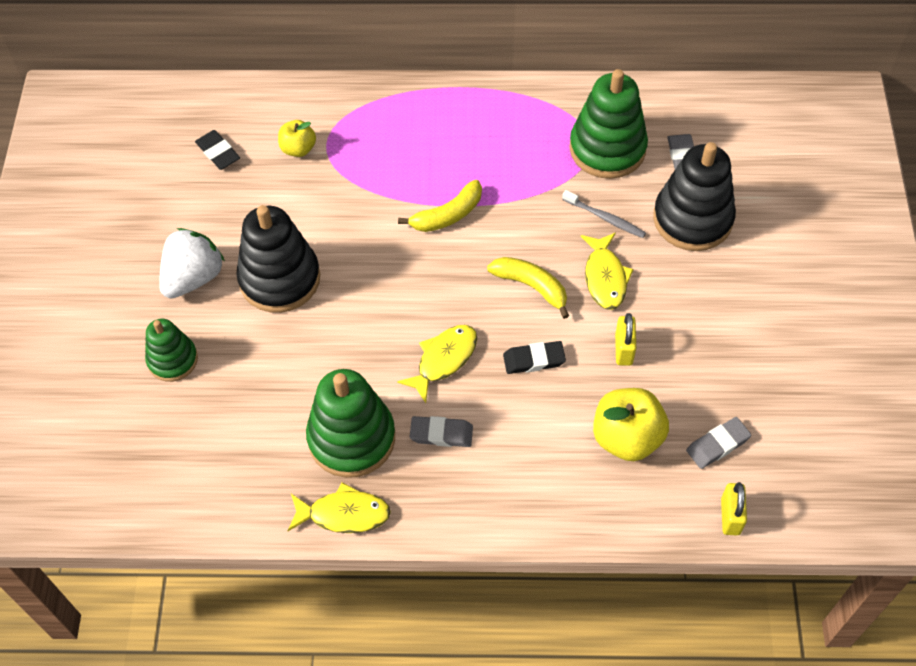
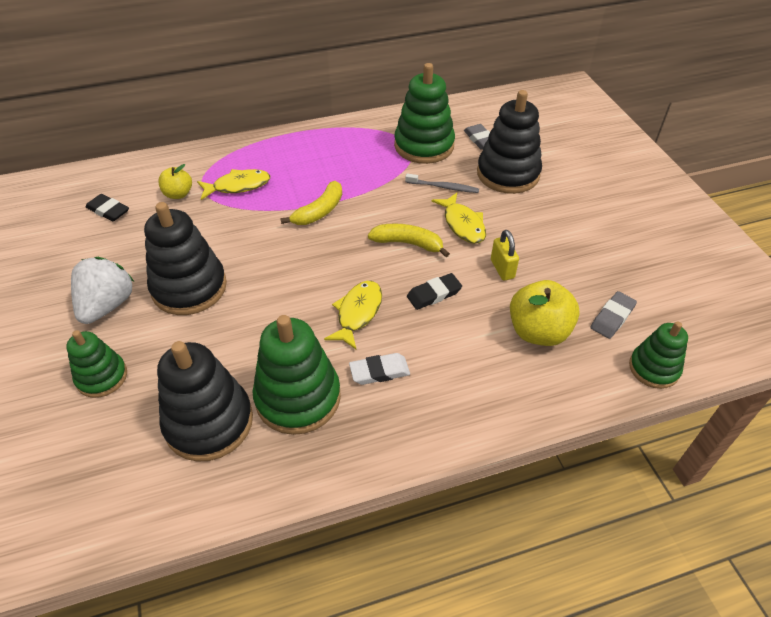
camera: 20 degrees left, 10 degrees down
(260, 438) = (209, 422): none -> black stacking toy
(344, 514) = (314, 467): yellow fish -> yellow fish (238, 186)
(441, 434) = (379, 371): grey eraser -> white eraser
(730, 516) = (653, 368): yellow padlock -> green stacking toy

